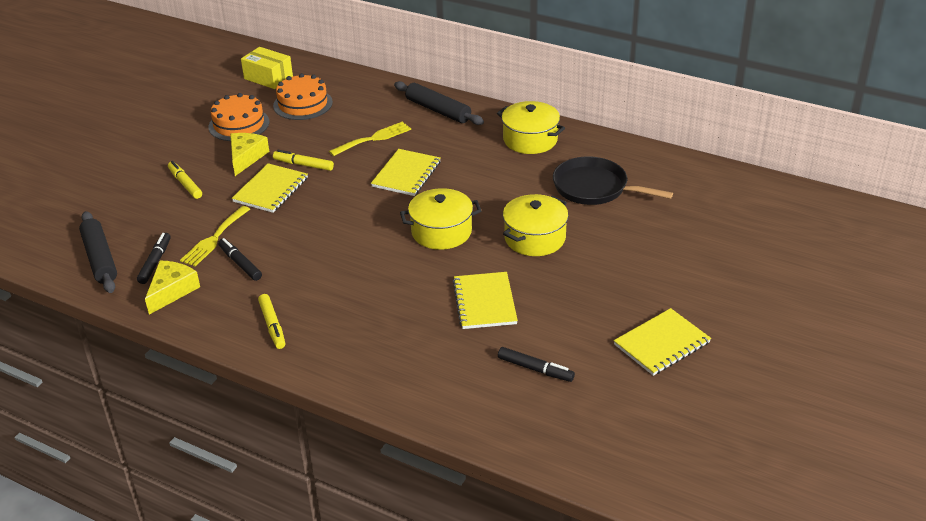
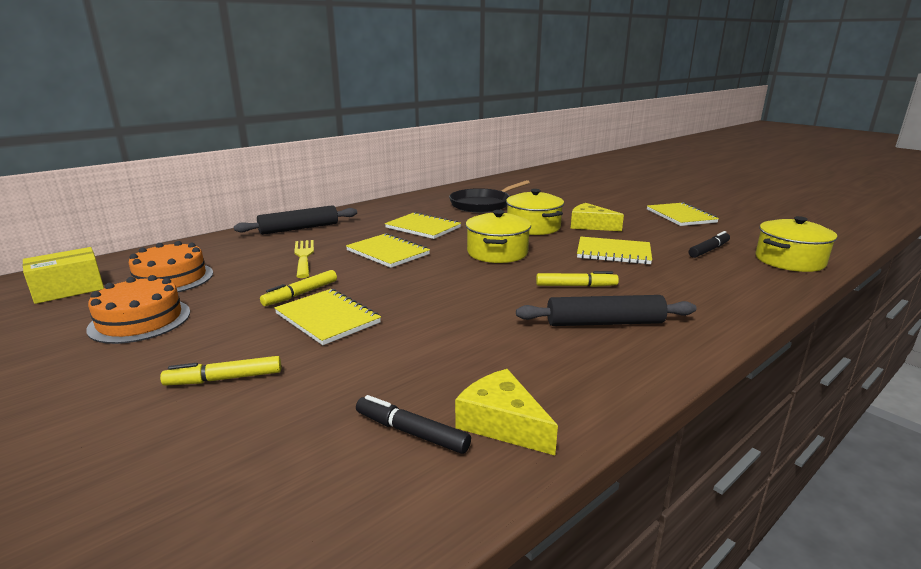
camera: 70 degrees left, 15 degrees down
(100, 258) = (344, 502): black rolling pin -> black rolling pin (604, 323)
(214, 239) = (396, 370): yellow fork -> none
(240, 263) = (472, 358): black marker -> none
(246, 157) = (229, 325): yellow cheese -> yellow cheese (590, 225)
(272, 325) = (618, 351): yellow marker -> yellow marker (576, 286)
(485, 172) = (423, 228): none -> yellow notebook
(530, 140) = (394, 210): yellow pot -> yellow pot (789, 260)

